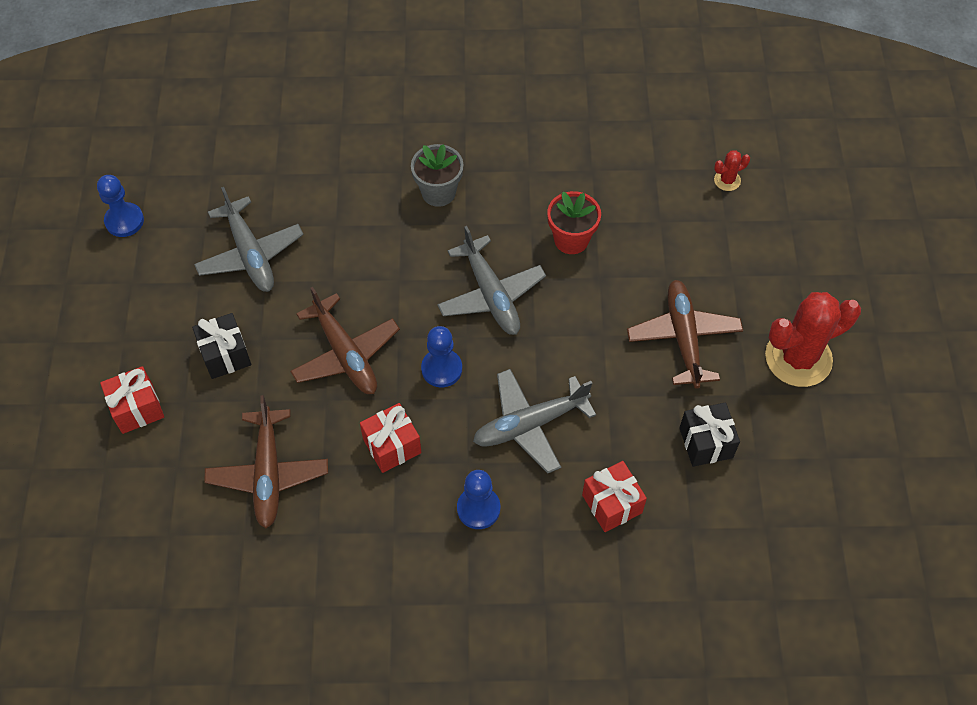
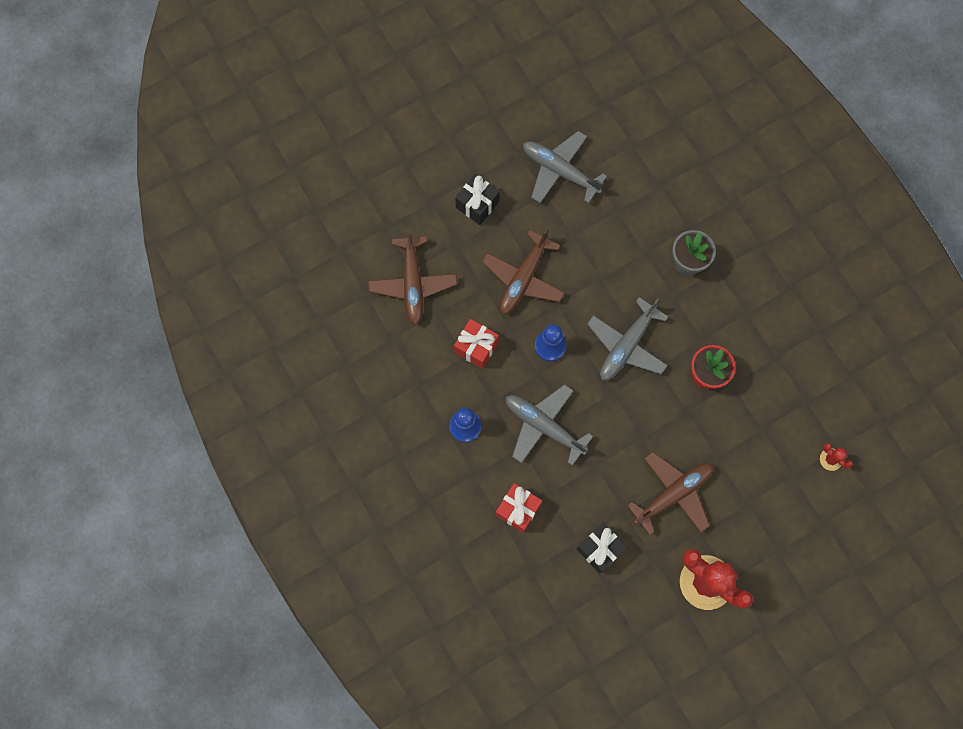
camera: 60 degrees right, 15 degrees up
(124, 221) = (534, 76): blue pawn -> none
(137, 408) = (409, 177): red gift -> none
(250, 254) = (560, 171): grey plane -> grey plane turned 90 degrees clockwise
(268, 474) = (413, 284): brown plane -> brown plane turned 60 degrees counterclockwise

